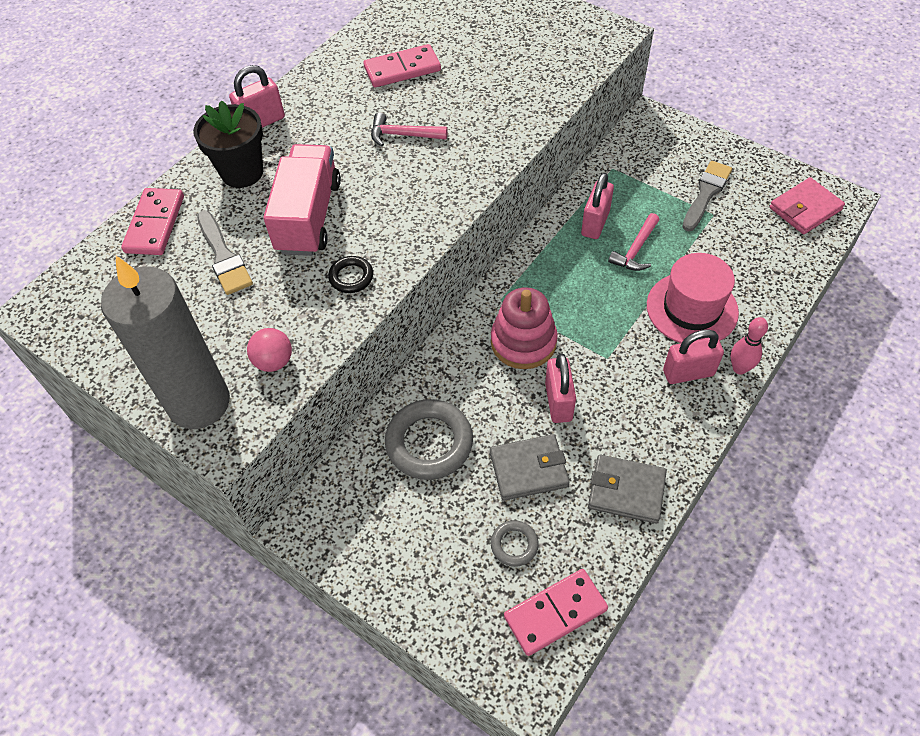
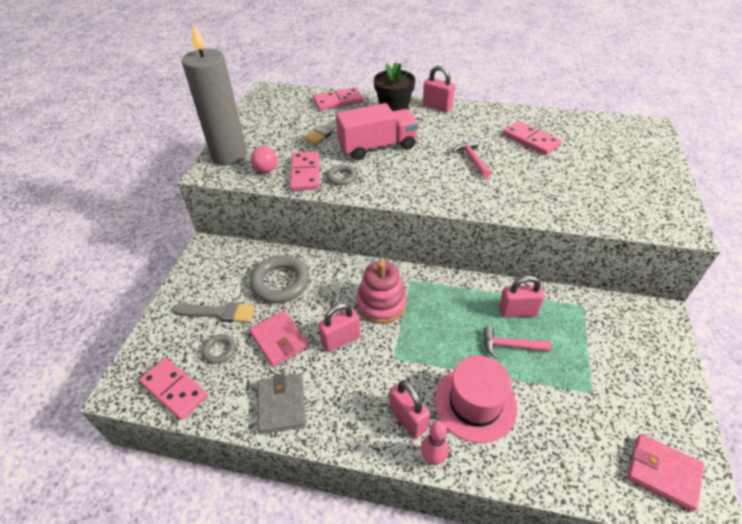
camera: 65 degrees right, 10 degrees down
(314, 315) = (305, 173): none -> pink domino
(351, 277) = (341, 177): black ring -> grey ring
(528, 469) = (279, 340): grey wallet -> pink wallet
(706, 193) = (611, 380): grey brush -> grey brush (218, 313)

